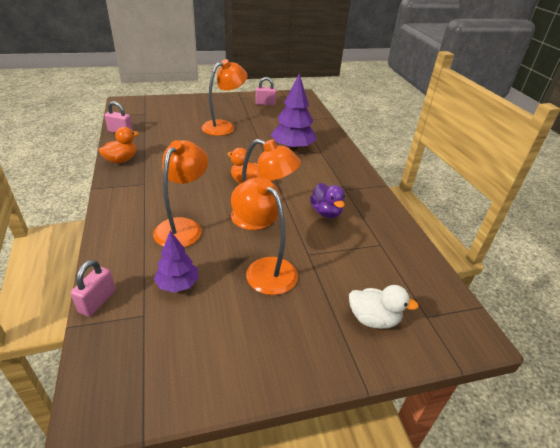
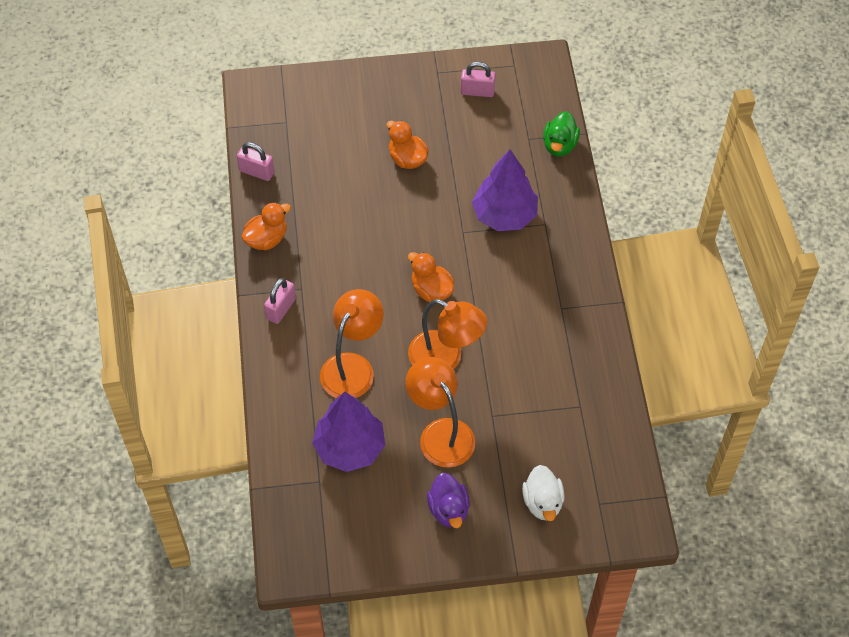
camera: 10 degrees right, 20 degrees up
(97, 301) = (274, 462): pink padlock -> pink padlock (281, 309)
(178, 284) = (350, 447): purple tree -> purple tree, size x1.64
(224, 126) = (407, 159): orange lamp -> orange duck
(320, 121) = (559, 145): none -> green duck
(326, 212) = (526, 350): purple duck -> purple duck (448, 509)
(373, 319) = (542, 502): white duck -> white duck turned 60 degrees clockwise

